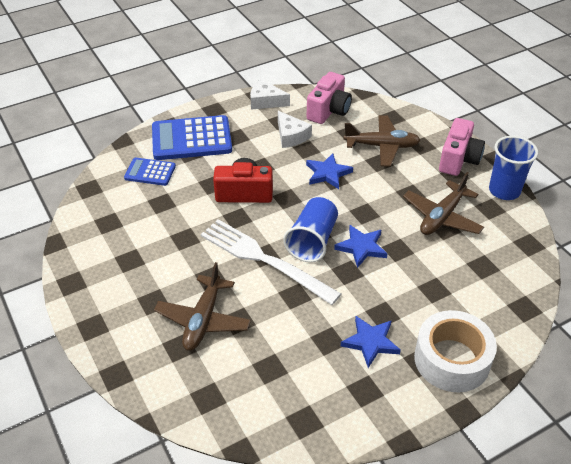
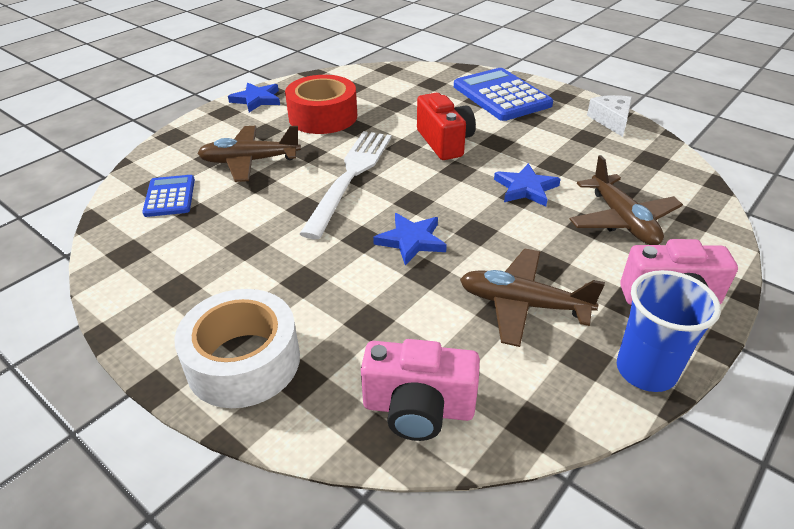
camera: 70 degrees right, 5 degrees down
(150, 172) = (433, 88): blue calculator -> blue calculator (169, 196)
(153, 255) = (323, 117): none -> red tape
(291, 136) = (568, 149): white cheese -> none
(312, 241) = (399, 202): blue cup -> none
(329, 111) = (647, 165): pink camera -> pink camera (418, 408)
(370, 342) = (253, 279): blue star -> blue star (257, 100)

